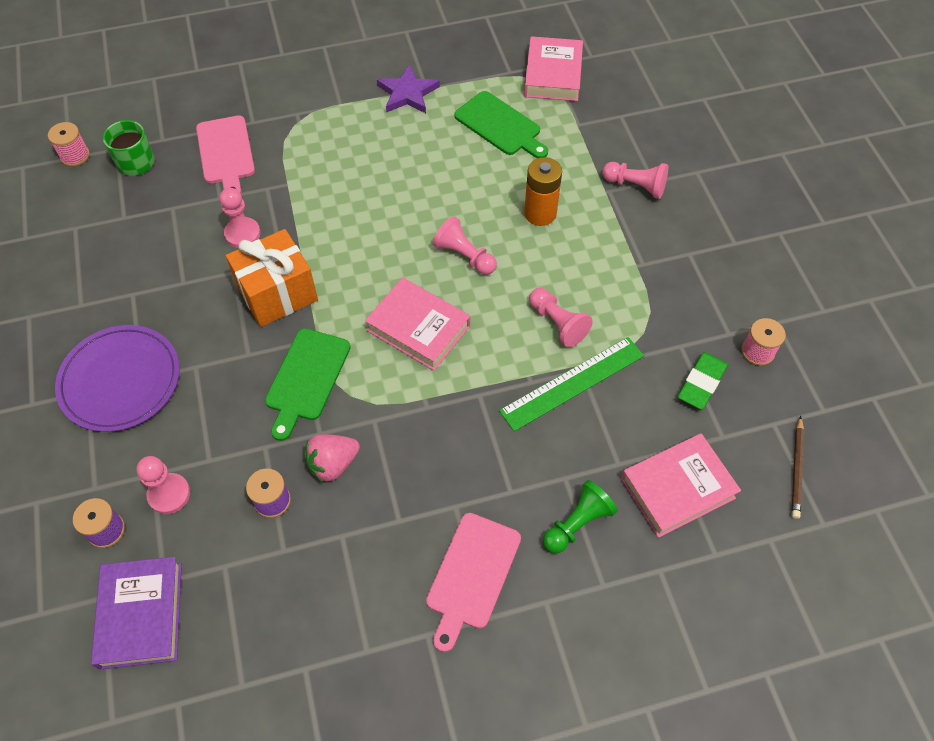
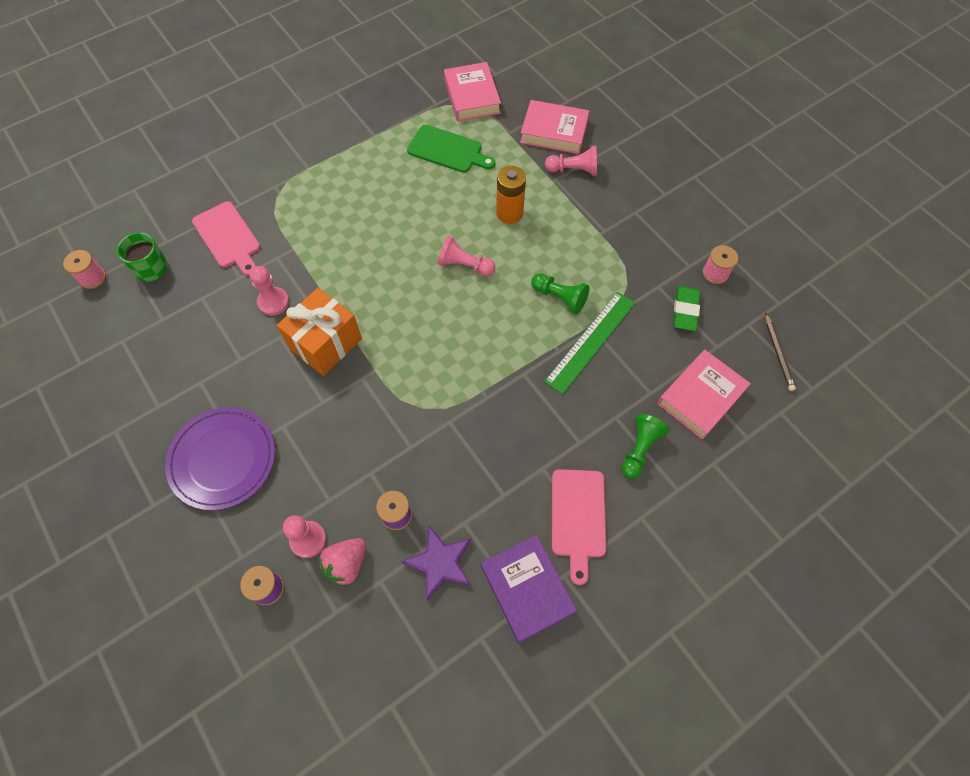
camera: 20 degrees left, 5 degrees up
(141, 615) = (329, 646): purple book -> purple book (527, 589)
(306, 378) = (380, 406): green cutting board -> none
(333, 464) = (432, 468): pink strawberry -> pink strawberry (346, 564)
(407, 93) = (361, 143): purple star -> purple star (440, 563)
(418, 328) = (453, 336): pink book -> pink book (554, 132)
(557, 323) = (560, 298): pink pawn -> green pawn

